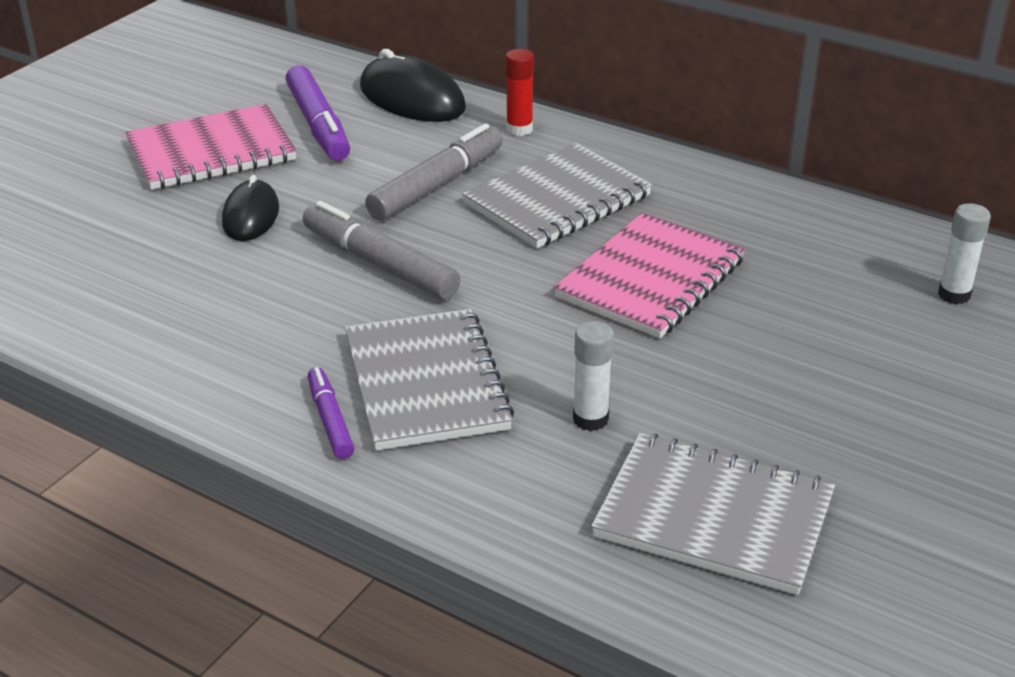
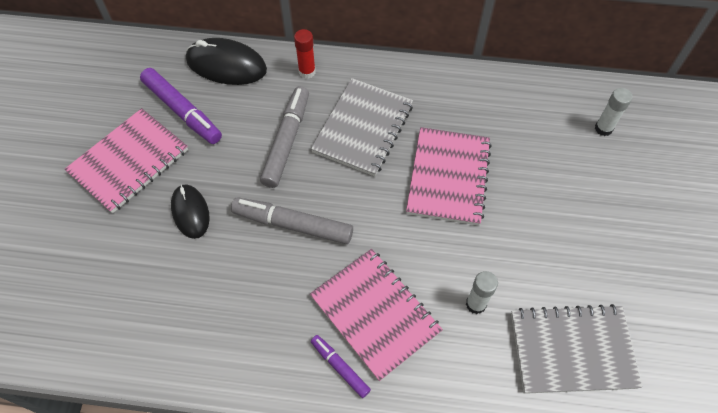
camera: 25 degrees left, 25 degrees up
(426, 383) = (375, 314): grey notebook -> pink notebook

